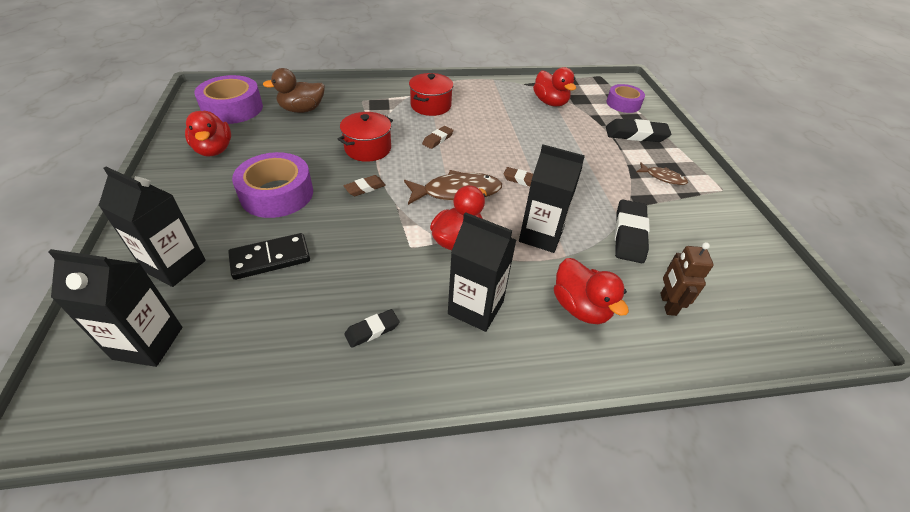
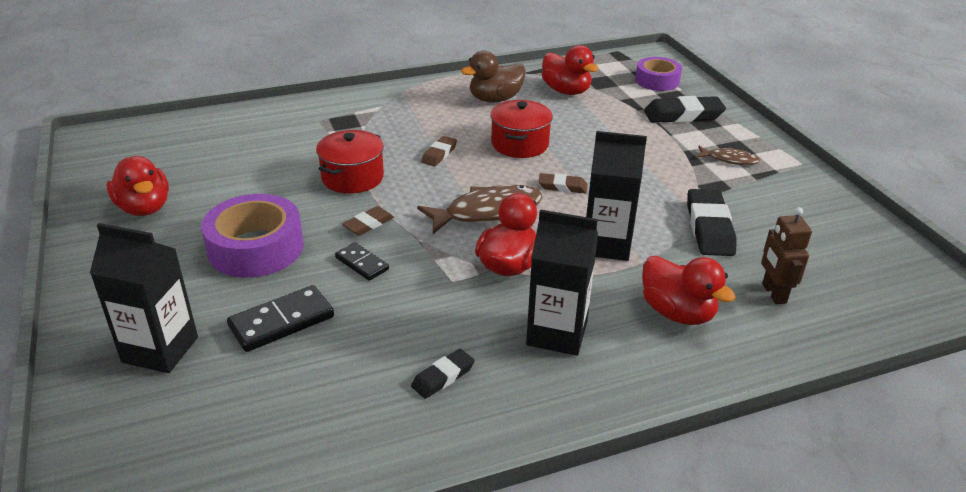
camera: 10 degrees left, 10 degrees down
(148, 343) = (168, 438): black carton -> none
(232, 108) = (145, 153): purple tape -> none
(302, 110) = (243, 142): brown duck -> brown duck (495, 99)
(348, 220) = (362, 263): none -> black domino
(431, 106) = (414, 115): red pot -> red pot (520, 144)

